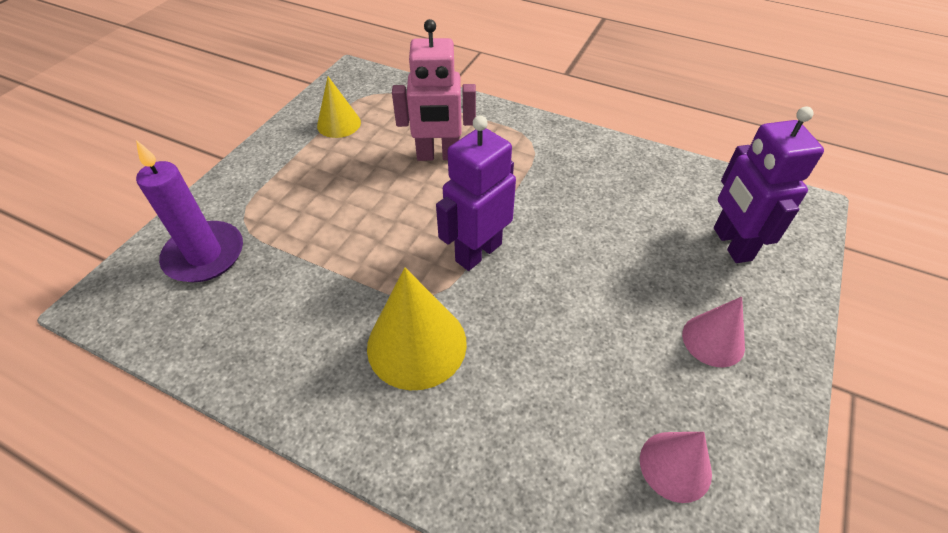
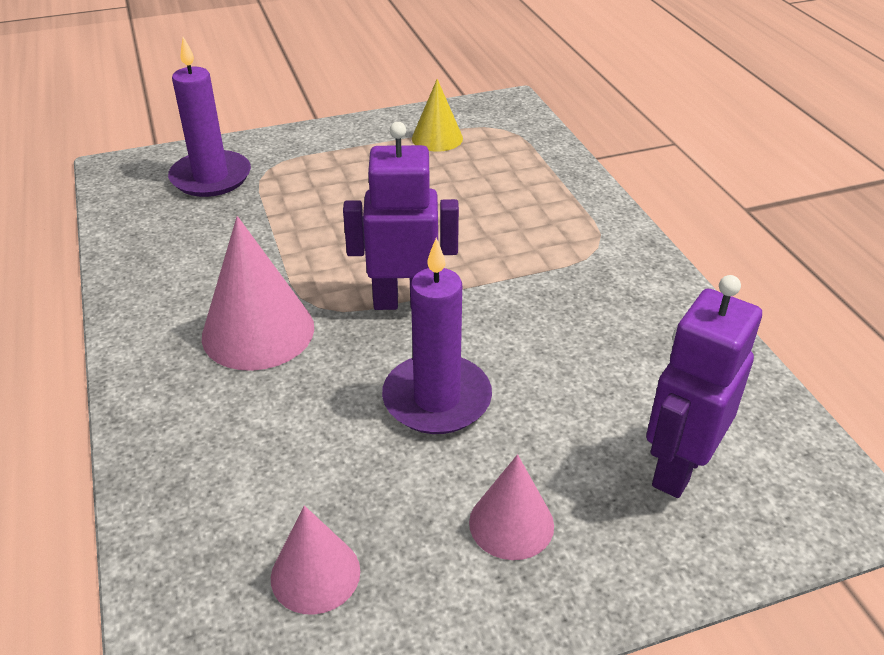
camera: 45 degrees right, 10 degrees down
(416, 344) = (258, 331): yellow cone -> pink cone
(438, 156) = (486, 208): pink robot -> none
(582, 300) = (437, 399): none -> purple candle

